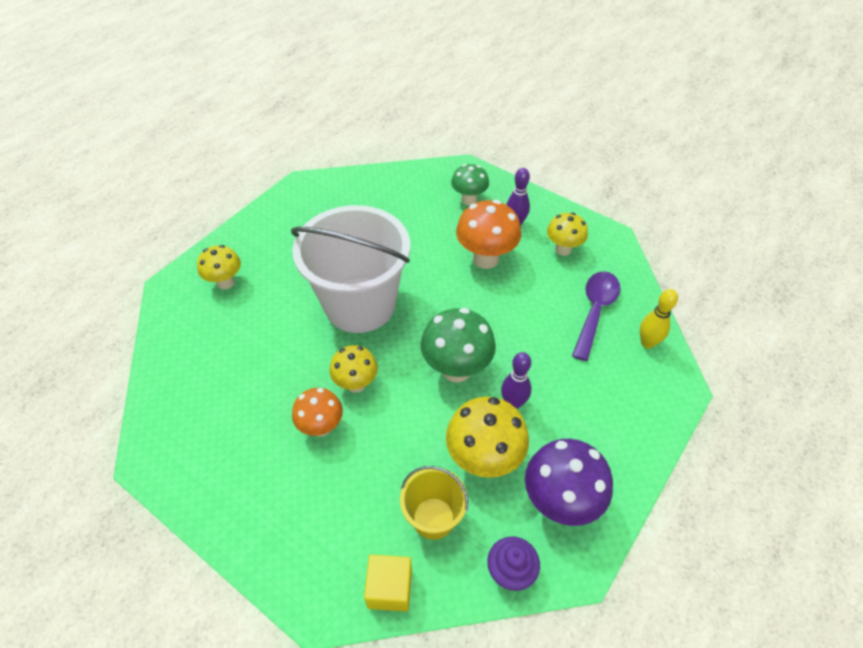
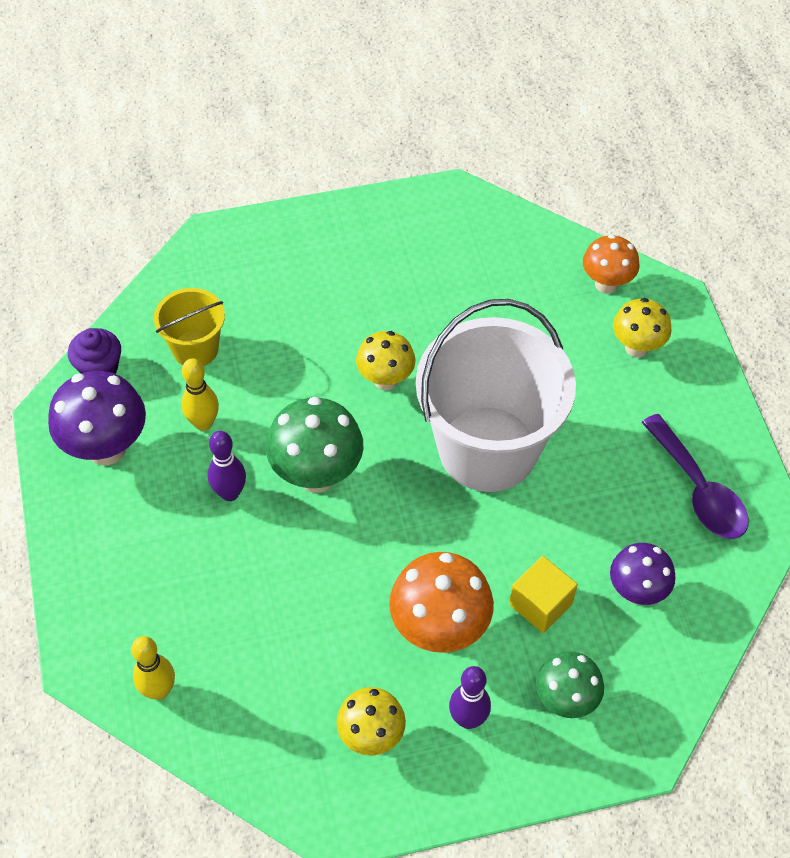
camera: 130 degrees right, 5 degrees up
(321, 427) = (365, 325): orange mushroom -> orange mushroom (606, 284)
(388, 205) = (636, 592): none -> purple mushroom
(390, 588) = (176, 285): yellow cube -> yellow cube (540, 604)
(484, 459) = (203, 423): yellow mushroom -> yellow bowling pin
(595, 311) = (250, 678): purple spoon -> purple spoon (698, 489)

